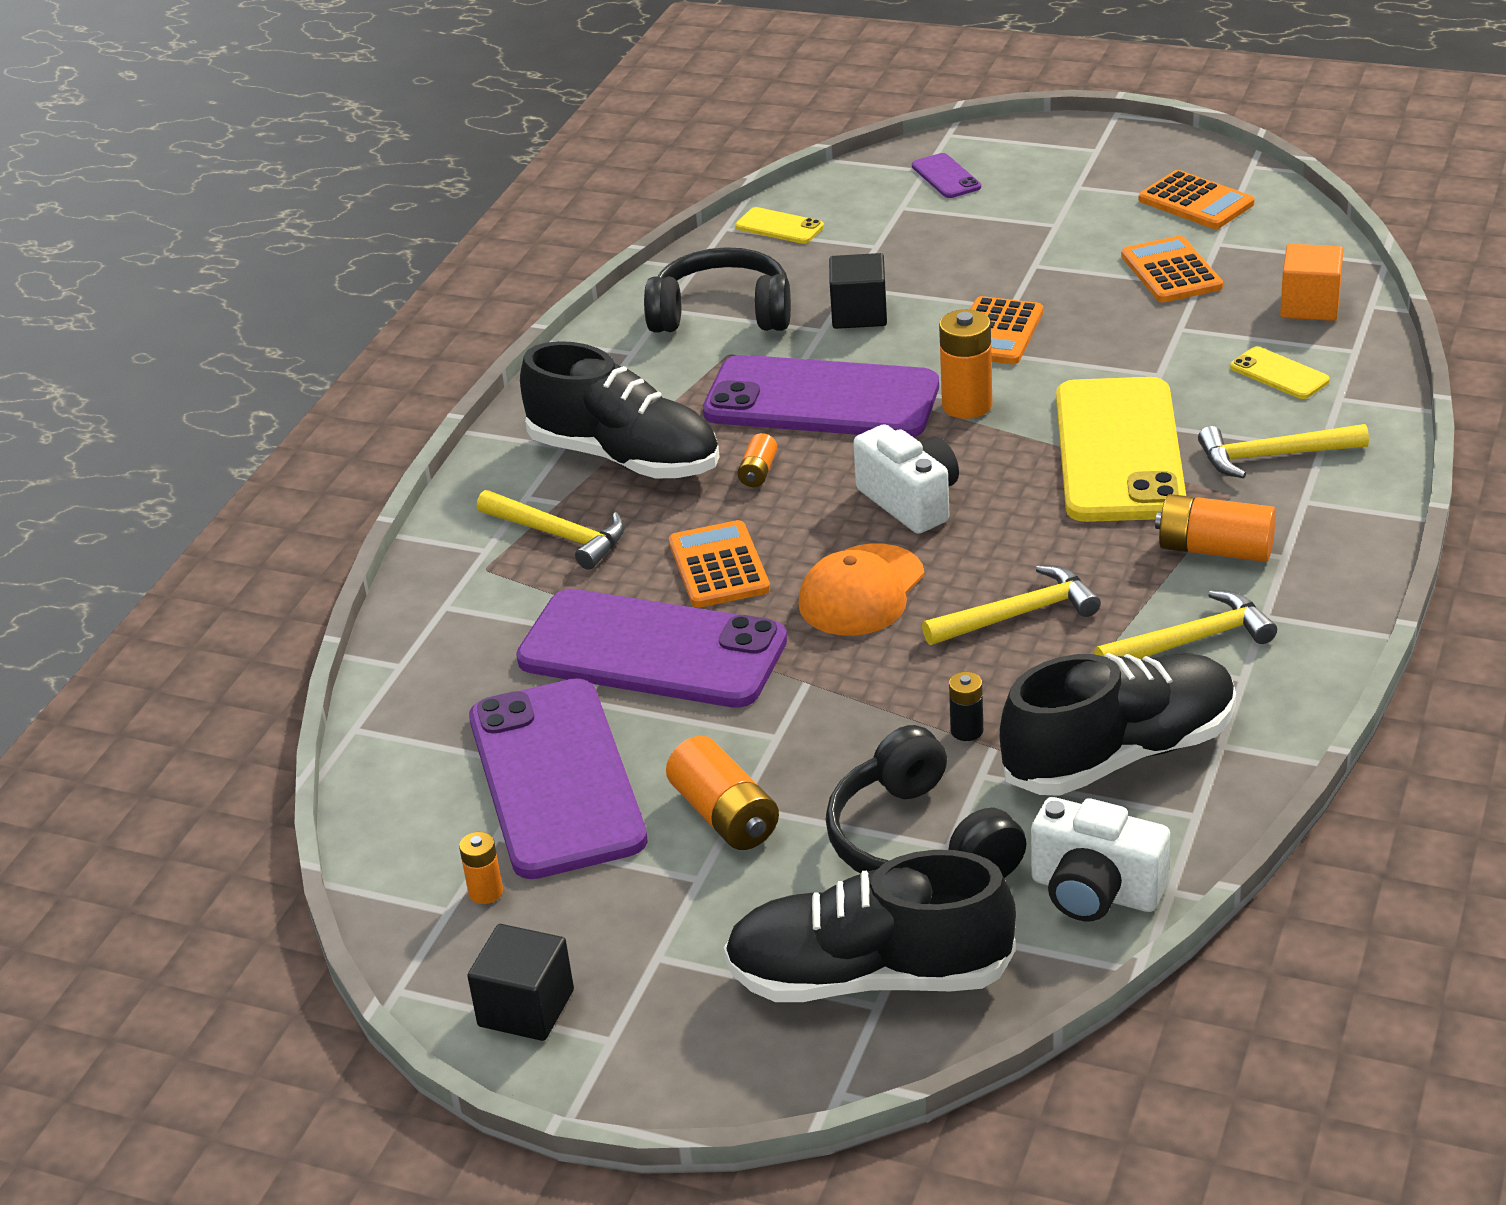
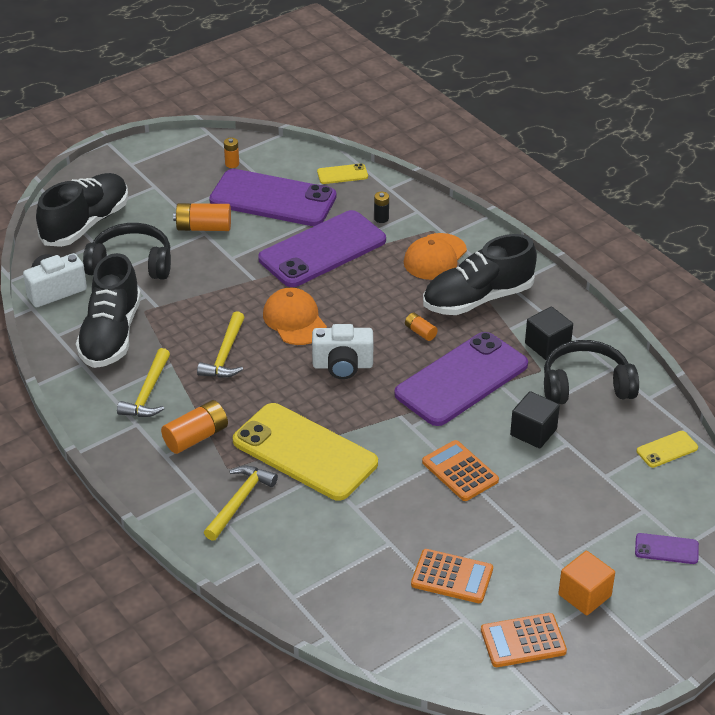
camera: 120 degrees right, 5 degrees up
(526, 1008) = (166, 153): black cube -> black cube (547, 345)
(559, 536) = (435, 257): yellow hammer -> orange cap
(719, 566) = (360, 290): orange calculator -> none
(722, 313) = (586, 385): black headphones -> black headphones turned 135 degrees counterclockwise
(967, 405) = (402, 424): orange battery -> none
(967, 730) = (174, 304): black battery -> black battery (381, 218)
(1279, 374) = (304, 551): yellow phone -> yellow phone (342, 174)
(1310, 306) = (354, 610): orange cube -> orange cube (584, 595)

